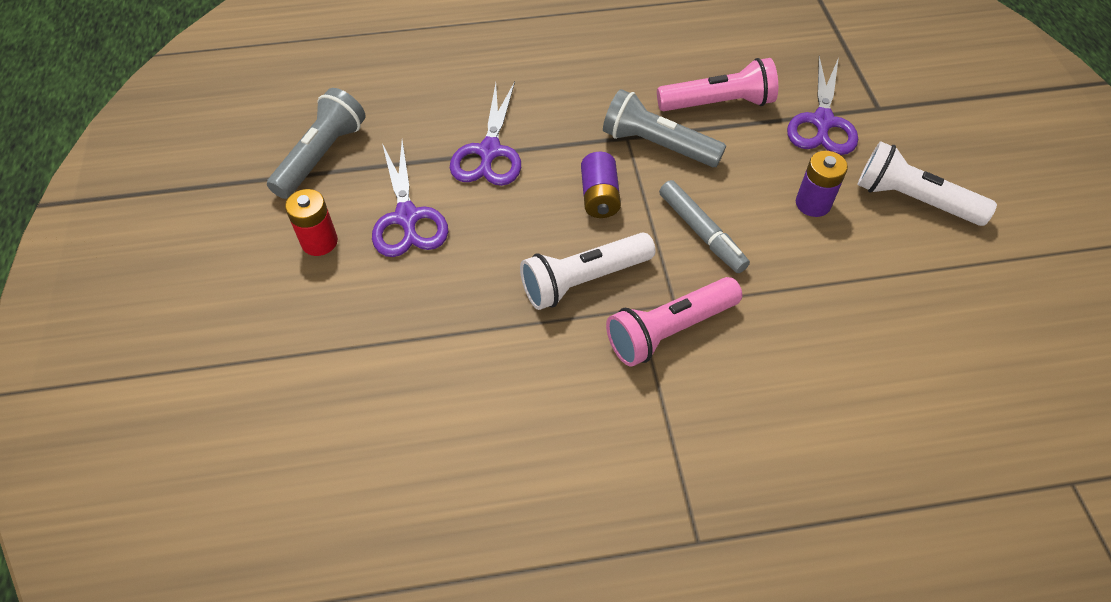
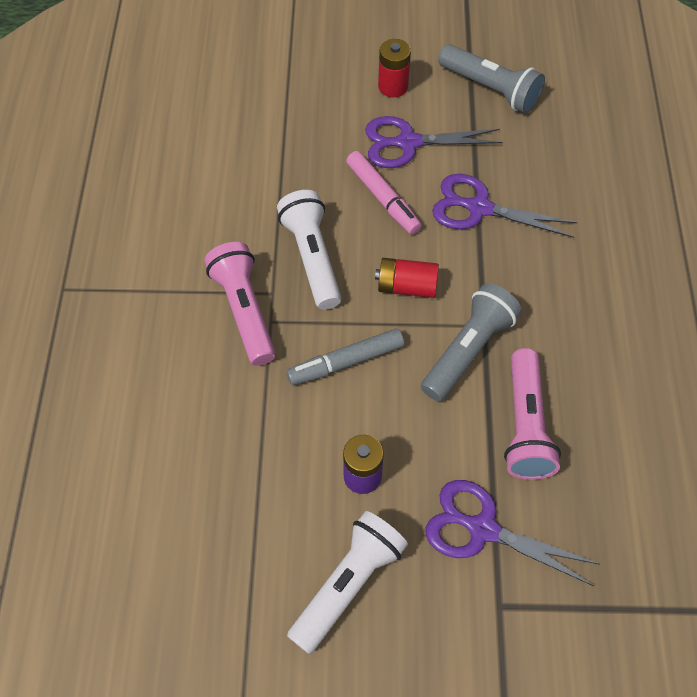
camera: 100 degrees right, 5 degrees up
(489, 230) = (383, 198): none -> pink marker
(599, 197) = (406, 286): purple battery -> red battery

